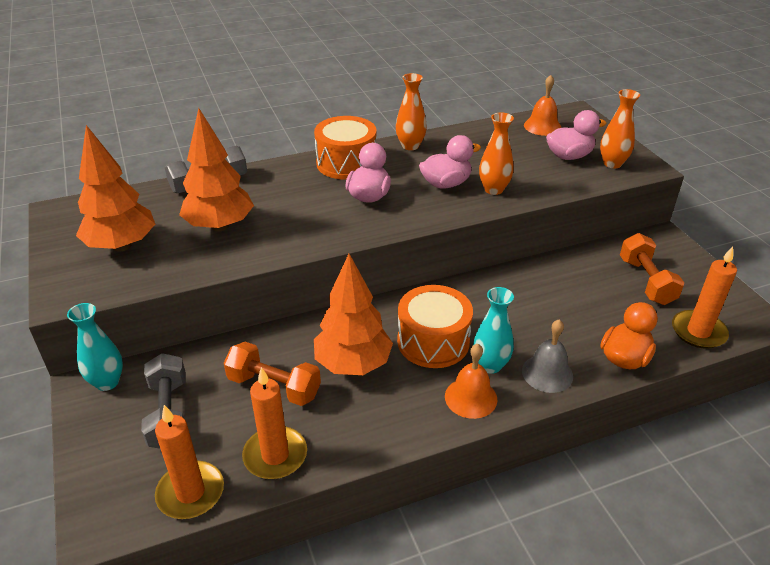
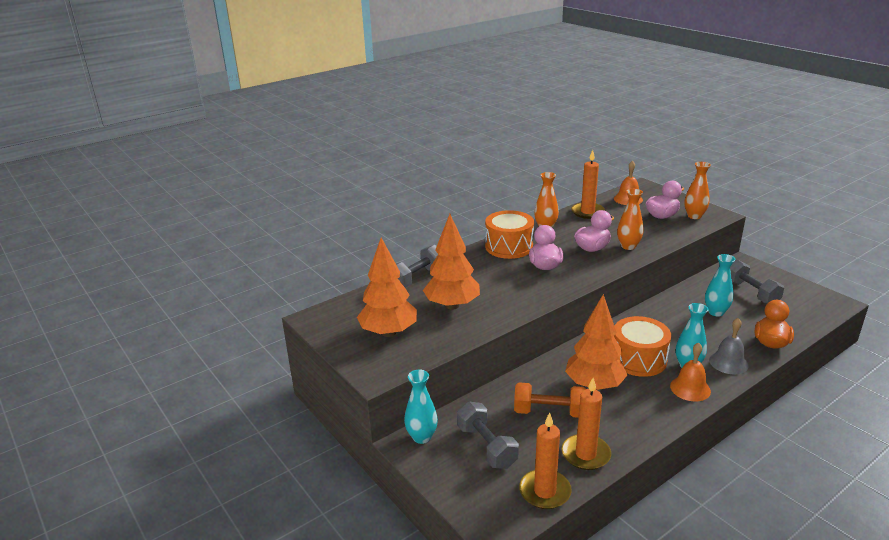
camera: 15 degrees left, 10 degrees down
(579, 299) = (716, 312): none -> turquoise vase
(646, 281) = (751, 292): orange dumbbell -> grey dumbbell
(698, 332) = (805, 317): orange candle -> orange candle (587, 212)

